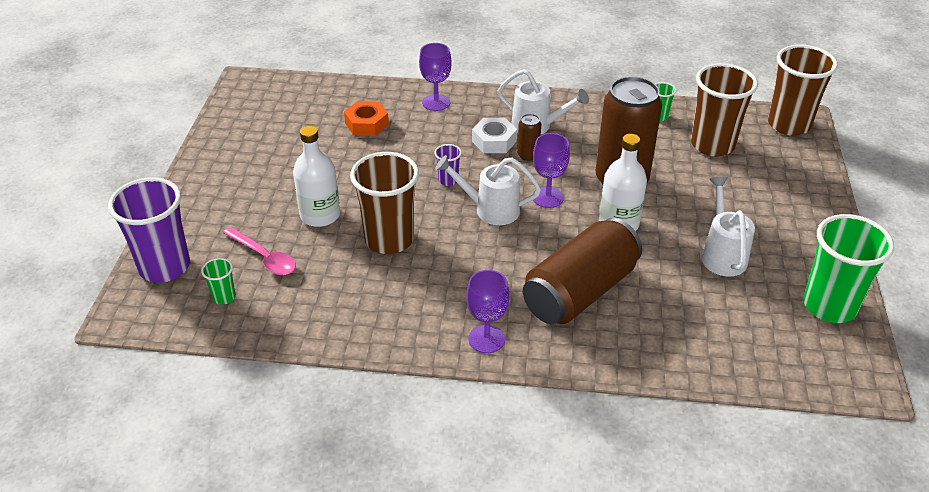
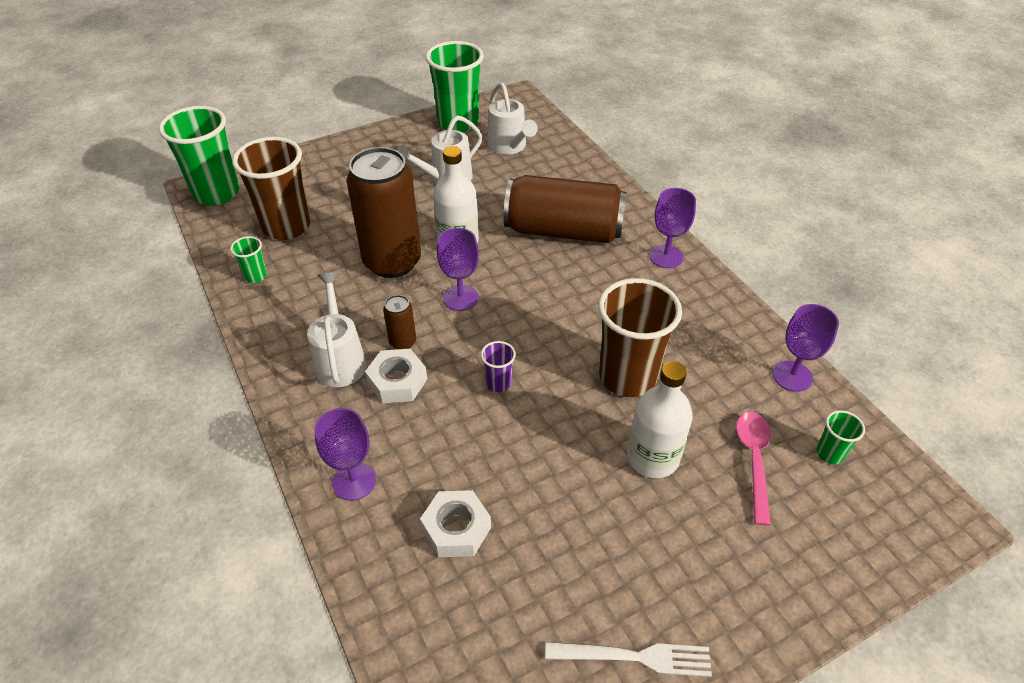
camera: 125 degrees left, 5 degrees up
(164, 267) = (864, 542): purple cup -> none
(233, 149) = (636, 657): none -> white fork
(294, 326) = (792, 376): none -> purple goblet
(366, 124) = (456, 528): orange nut -> white nut
(490, 209) = (515, 328): white watering can -> white watering can (509, 147)
(788, 124) = (216, 193): brown cup -> green cup

